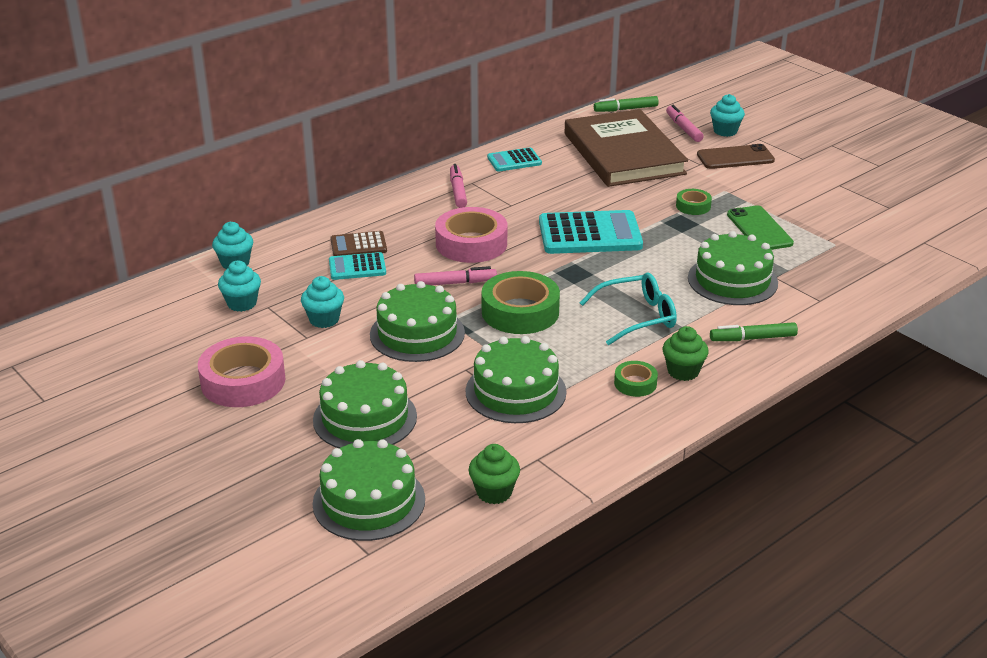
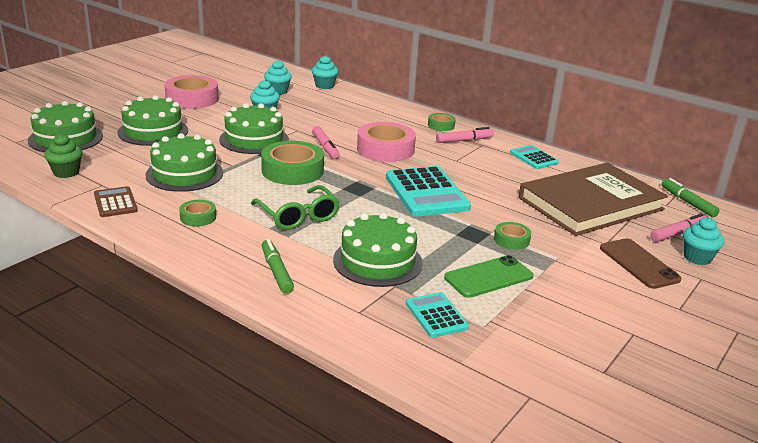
camera: 75 degrees right, 5 degrees down
(357, 267) = (334, 117): turquoise calculator -> turquoise calculator (436, 315)
(358, 245) = (363, 115): brown calculator -> brown calculator (115, 203)
(409, 198) = (441, 125): none -> green tape
(637, 317) = (298, 216): turquoise glasses -> green glasses
(683, 371) = (217, 237): green cupcake -> none

